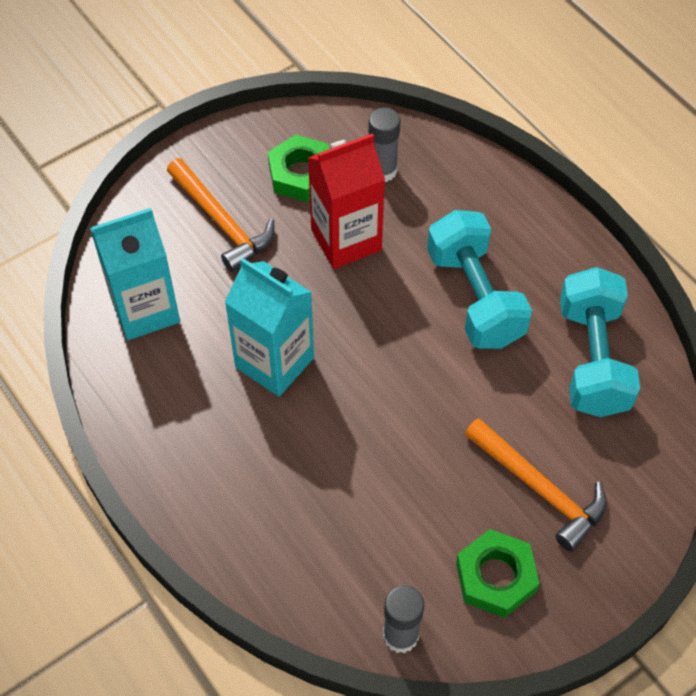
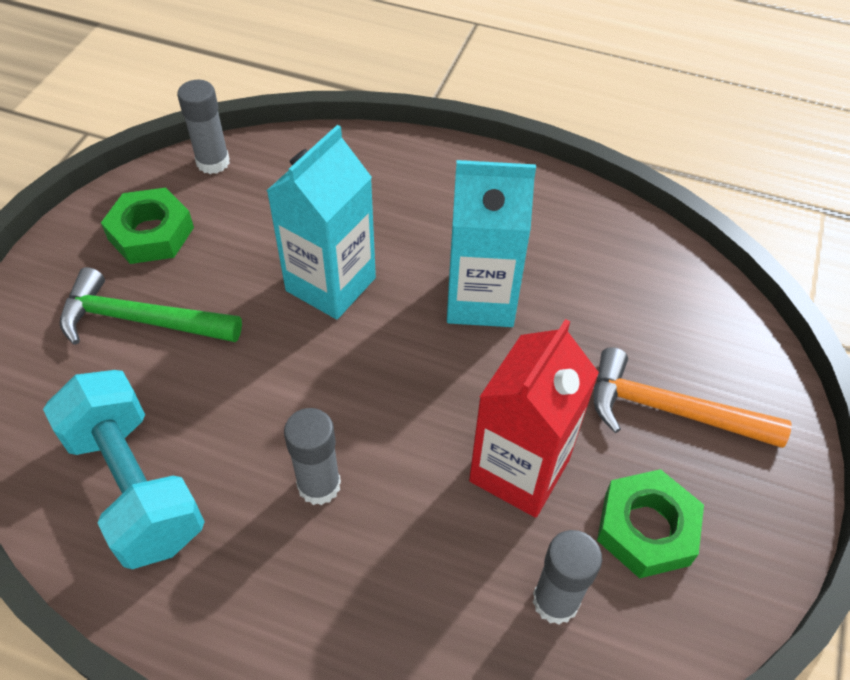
camera: 145 degrees right, 5 degrees down
(145, 310) = (644, 281): turquoise carton -> turquoise carton (330, 284)
(475, 297) = (319, 485): turquoise dumbbell -> grey glue stick
(539, 489) = (141, 320): orange hammer -> green hammer

